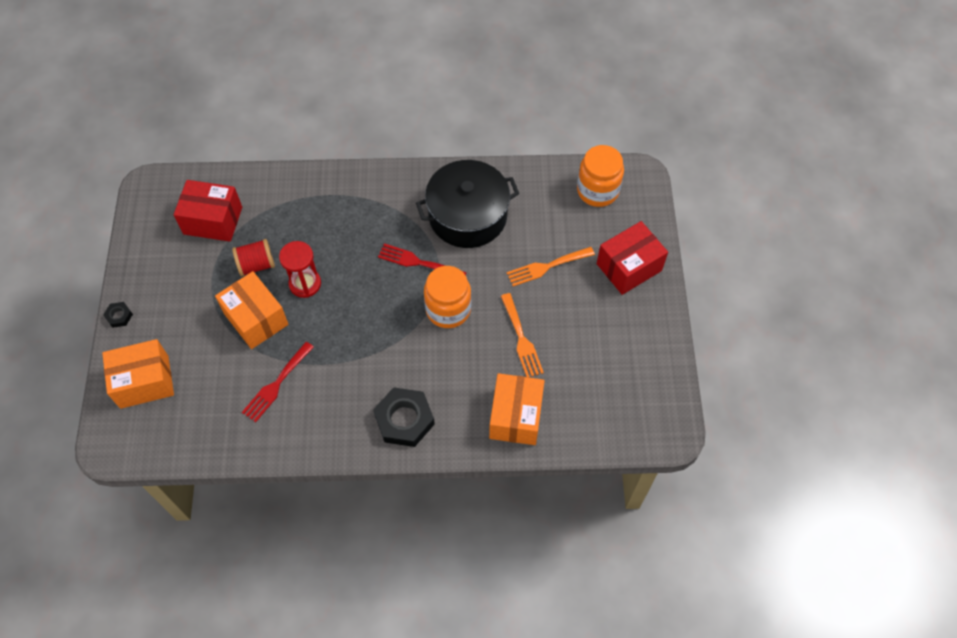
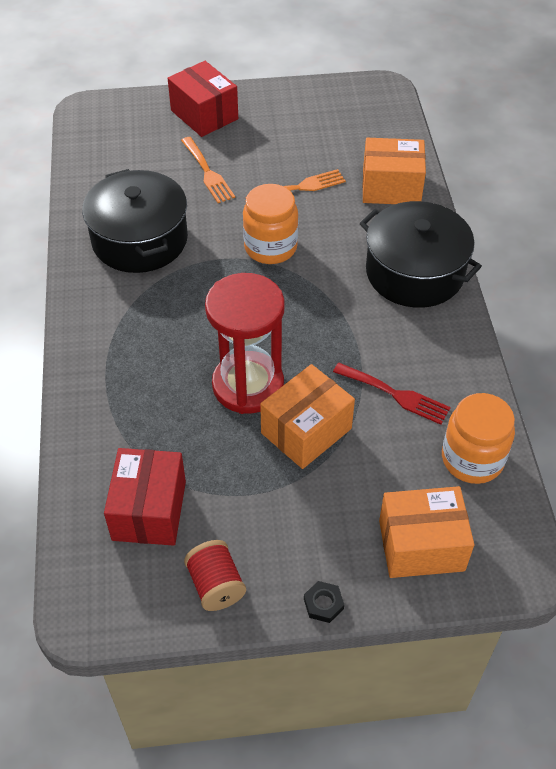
camera: 95 degrees left, 10 degrees down
(144, 381) = (421, 545): orange box -> orange box turned 75 degrees counterclockwise
(256, 265) = (222, 443): red spool -> red spool (216, 585)
(305, 284) = (248, 385): red hourglass -> red hourglass, size x1.68
(404, 420) = (414, 272): black nut -> black pot
(418, 262) = (208, 278): red fork -> none
(597, 190) = (105, 138): orange jar -> orange jar (472, 459)

